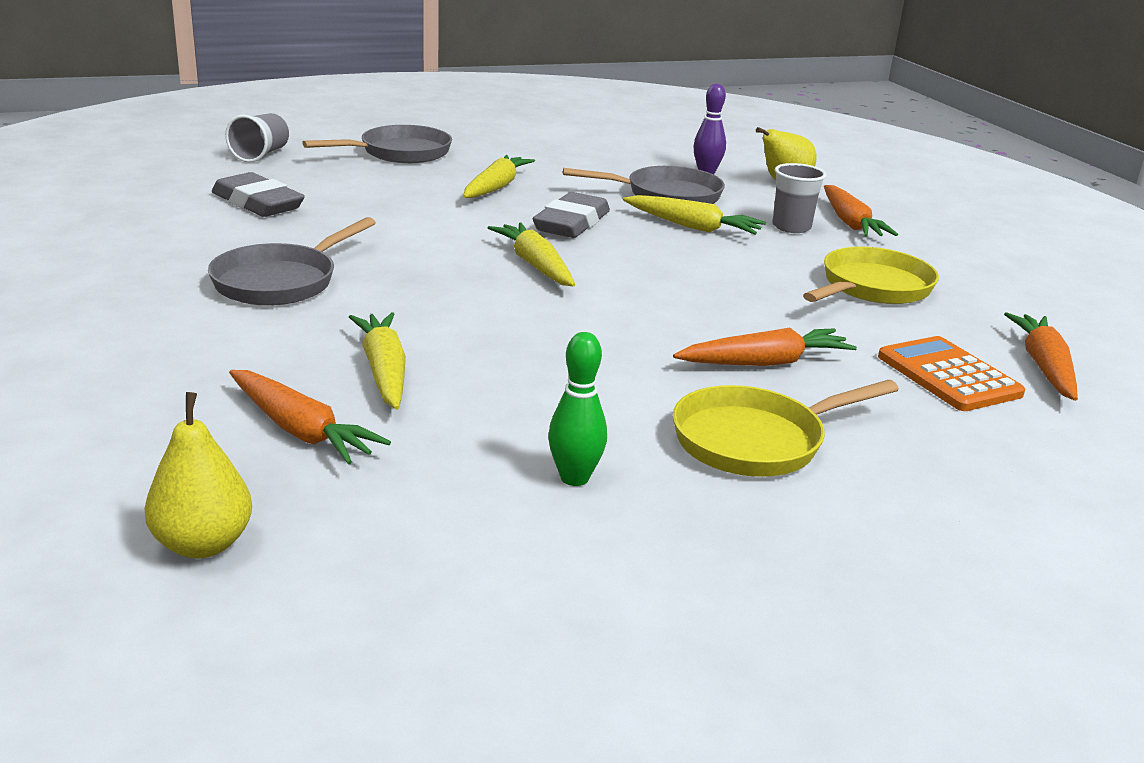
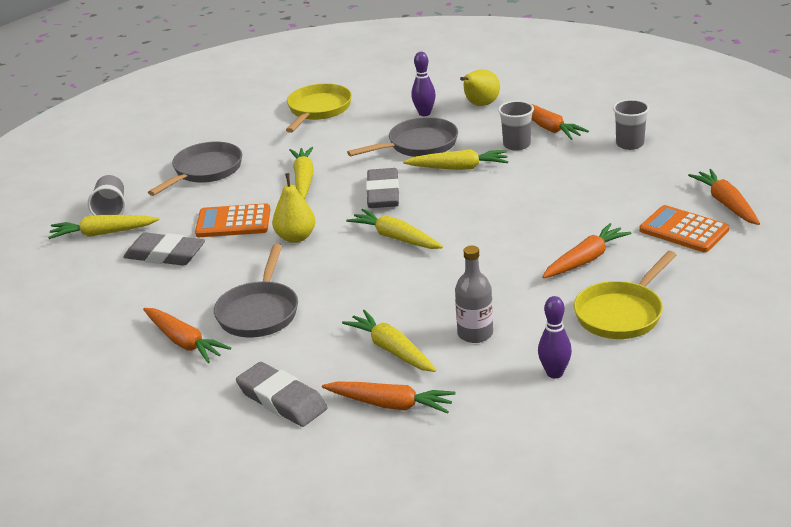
camera: 20 degrees left, 5 degrees up
(158, 281) = (184, 342): none -> orange carrot
(177, 375) = (282, 400): none -> grey eraser
(203, 544) = (418, 485): yellow pear -> yellow pear (296, 237)
(223, 169) = (103, 233): none -> yellow carrot
(369, 199) = (233, 222): none -> orange calculator
(515, 392) = (475, 334): none -> grey bottle
(574, 478) = (554, 373): green bowling pin -> purple bowling pin
(872, 288) = (600, 179): yellow pan -> yellow pan (318, 110)
(949, 266) = (630, 144): none -> grey cup

